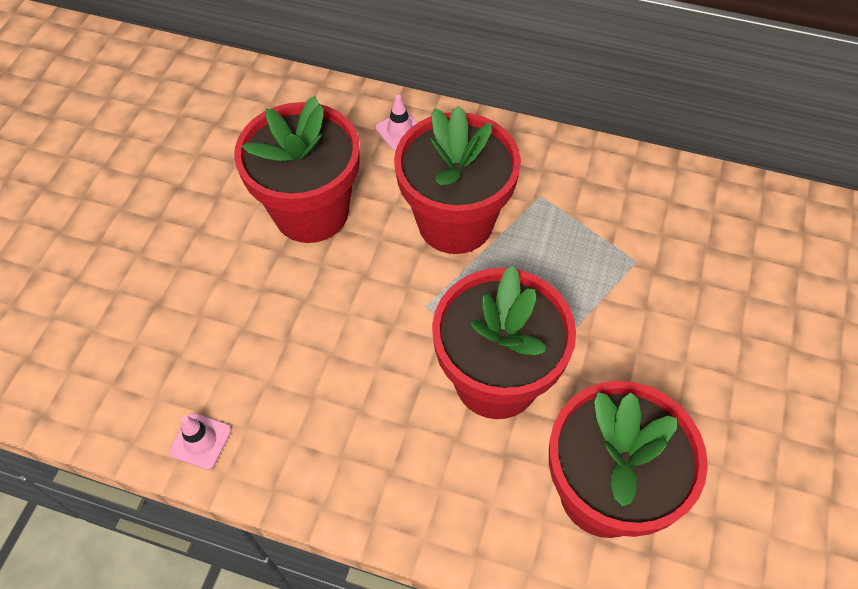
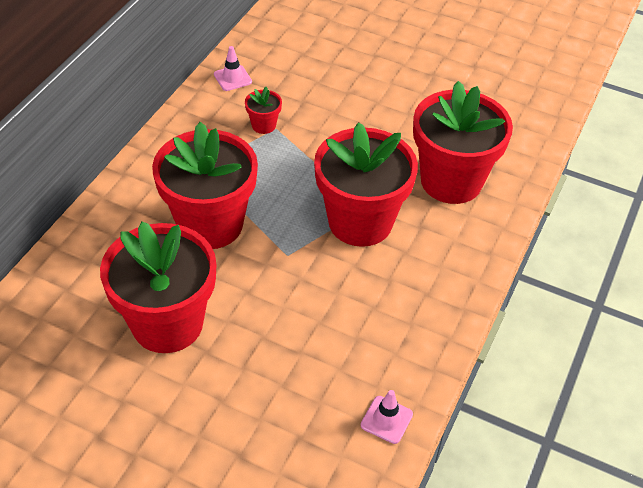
camera: 85 degrees left, 10 degrees down
(400, 131) = (94, 248): pink traffic cone -> pink traffic cone (232, 78)
(636, 246) = (263, 125): none -> red flower pot

